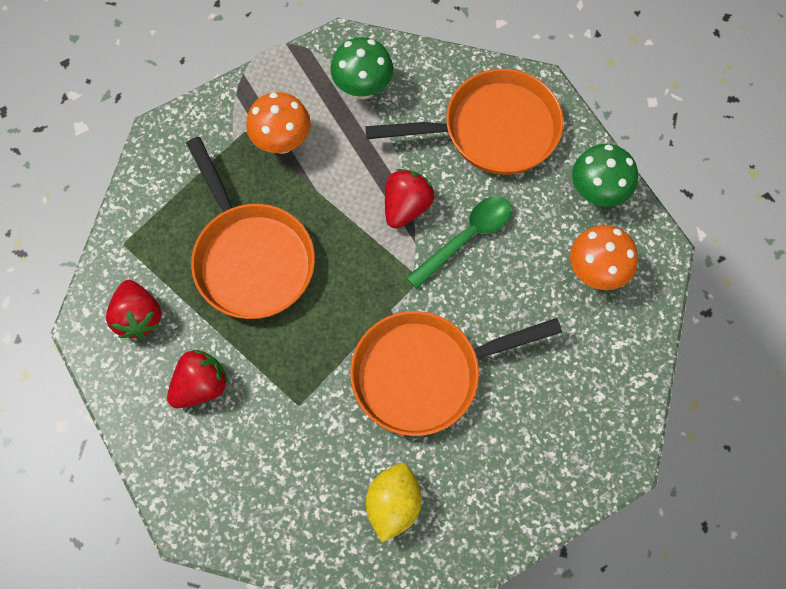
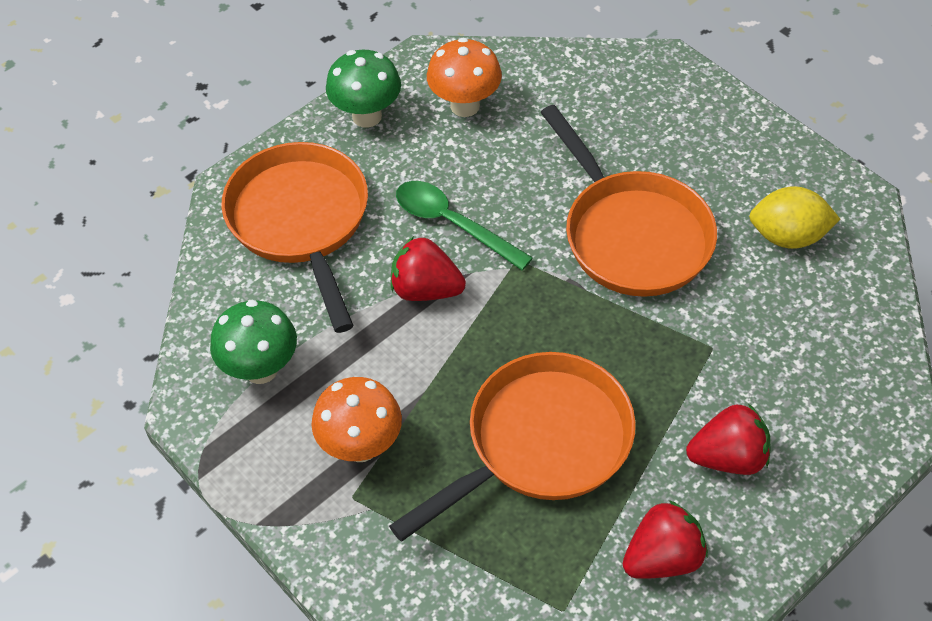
camera: 100 degrees left, 15 degrees down
(201, 386) = (728, 457): red strawberry -> red strawberry turned 135 degrees clockwise

